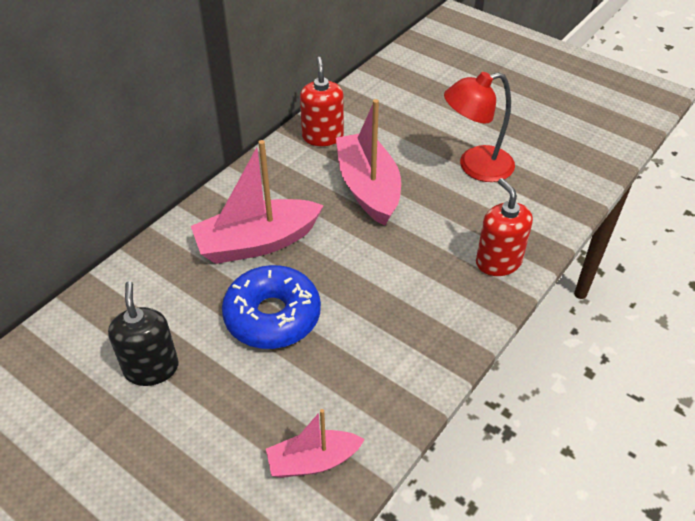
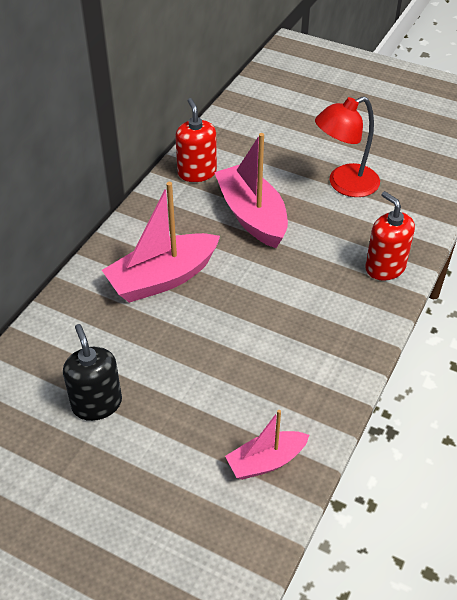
camera: 10 degrees left, 0 degrees up
(272, 316) = (195, 342): blue donut -> none

